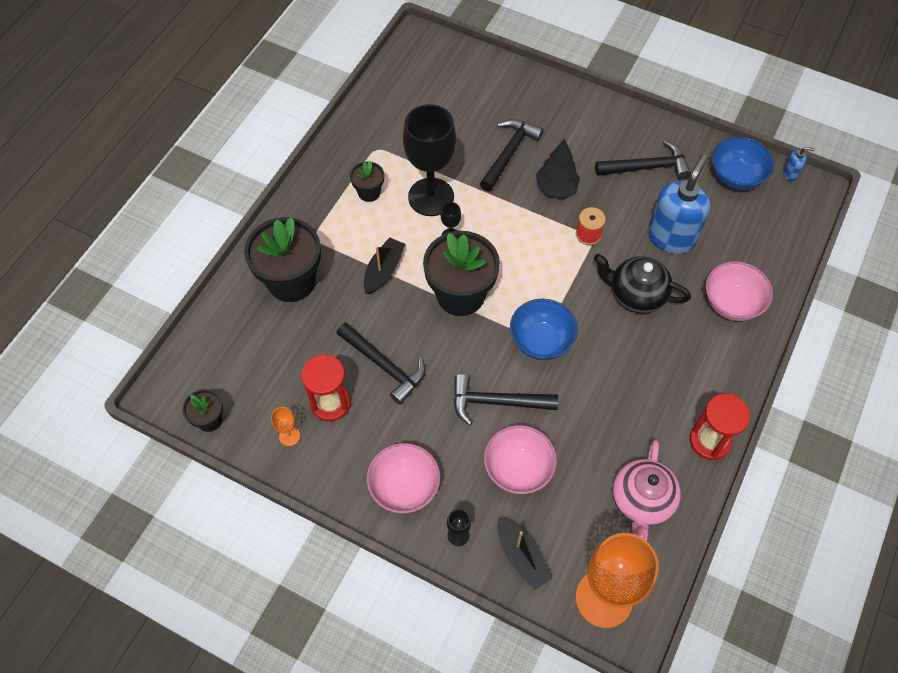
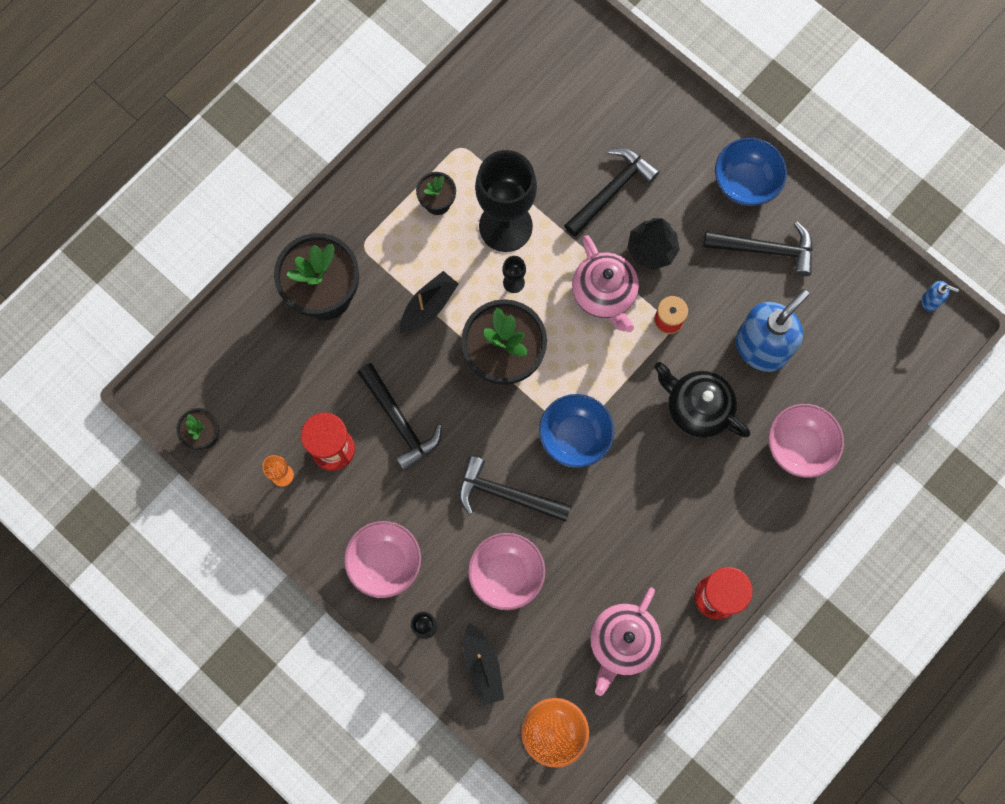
camera: 15 degrees right, 15 degrees up
(529, 228) = (604, 294): none -> pink teapot
(735, 177) = (864, 288): blue bowl -> blue bowl (745, 183)

